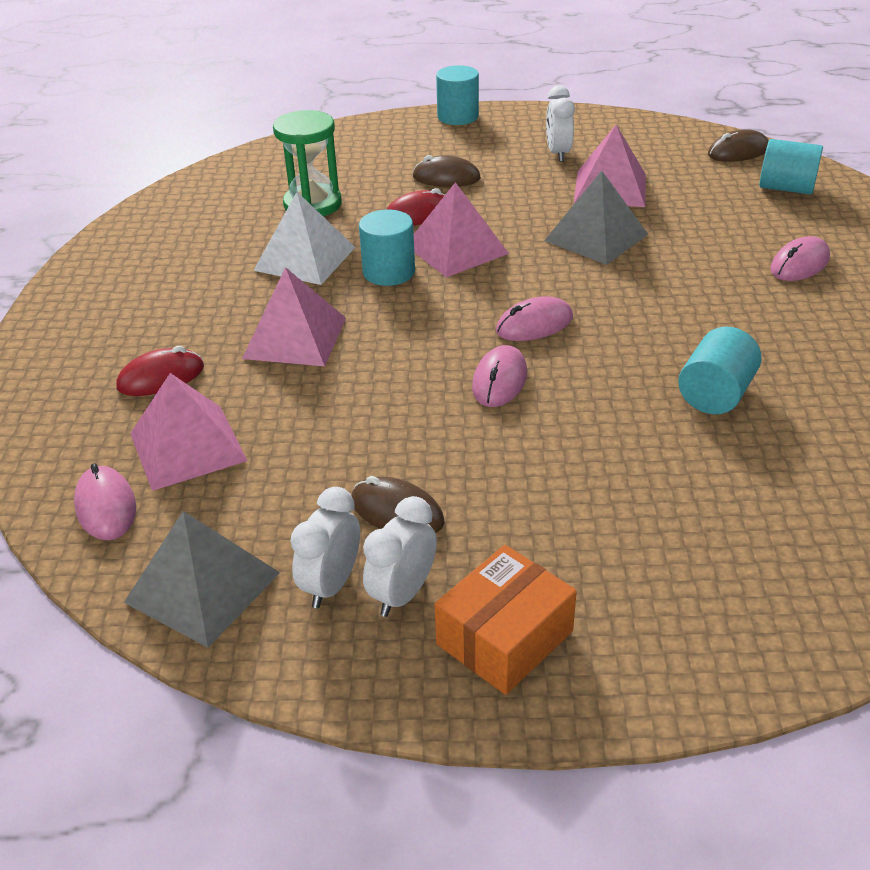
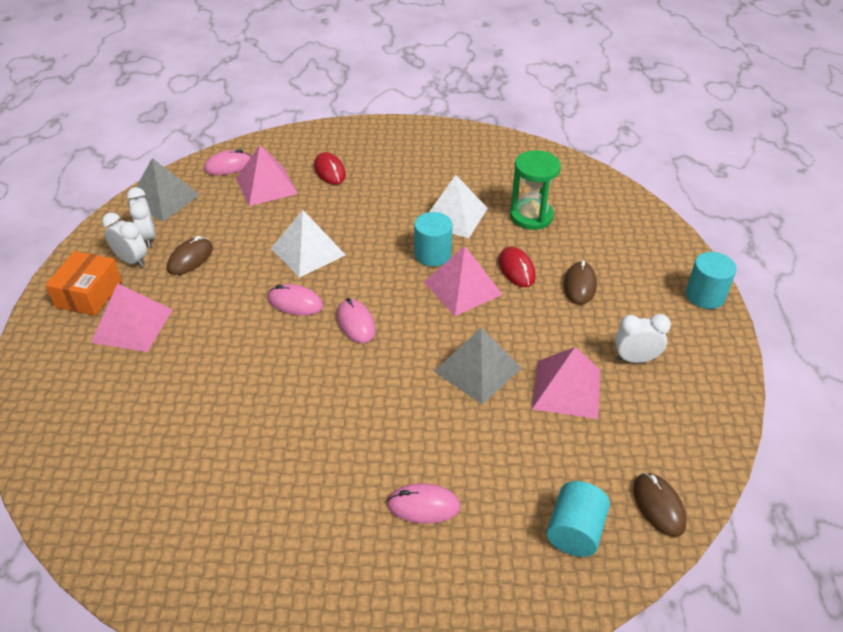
camera: 90 degrees right, 5 degrees up
(295, 338) = (359, 216): pink pyramid -> pink pyramid (132, 325)
(331, 585) = (148, 237): white clock -> white clock turned 45 degrees clockwise
(380, 380) = (308, 251): none -> white pyramid
(504, 638) = (89, 294): orange box -> orange box turned 60 degrees clockwise
(715, 394) = (253, 410): turquoise cylinder -> none
(799, 264) = (423, 505): pink mouse -> pink mouse turned 45 degrees counterclockwise

